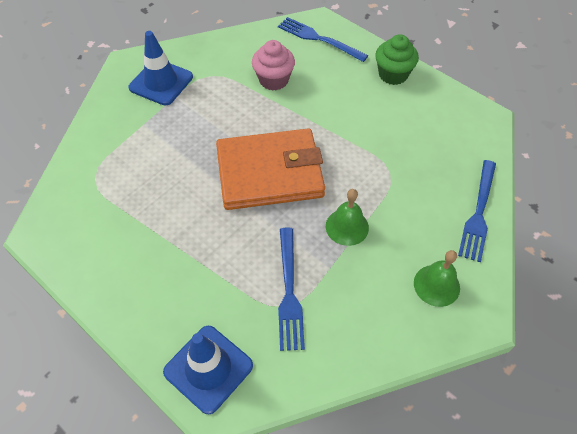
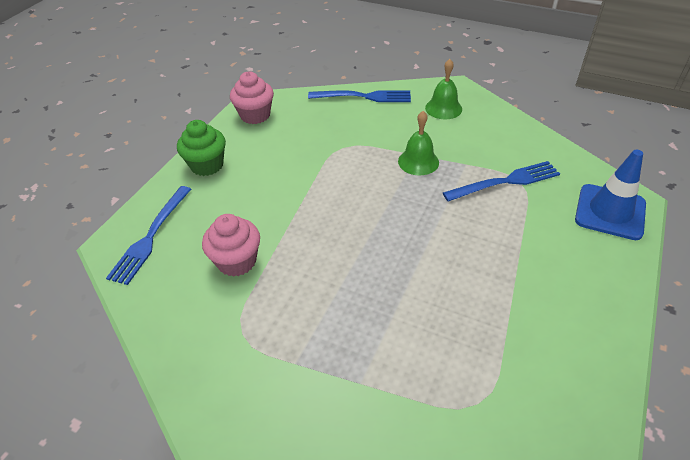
camera: 105 degrees left, 10 degrees down
(161, 82) = (271, 393): blue traffic cone -> none
(269, 173) = (383, 227): orange wallet -> none
(462, 115) = (255, 115): none -> pink cupcake

